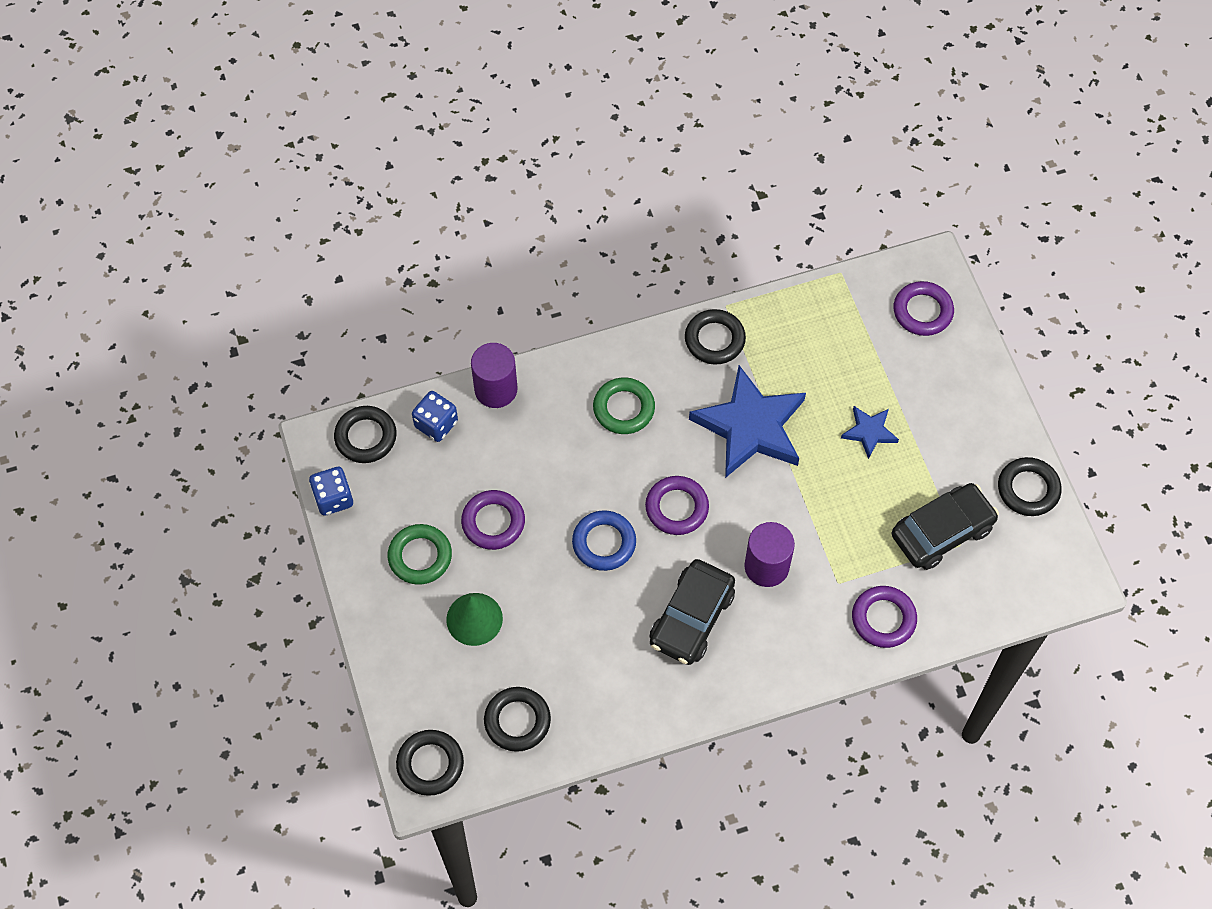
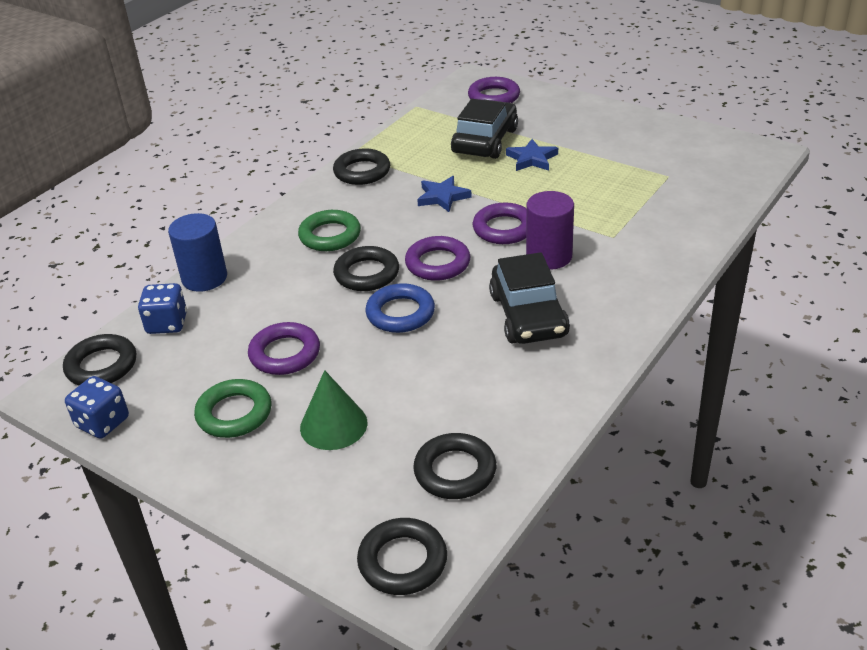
camera: 35 degrees left, 25 degrees down
(496, 389) = (204, 278): purple cylinder -> blue cylinder
(750, 427) = (442, 197): blue star -> blue star, size x0.48
(883, 619) = (671, 236): purple ring -> purple ring (504, 228)
(942, 532) = (647, 176): black car -> black car (485, 141)
(1028, 489) = (672, 132): black ring -> black ring (367, 274)

